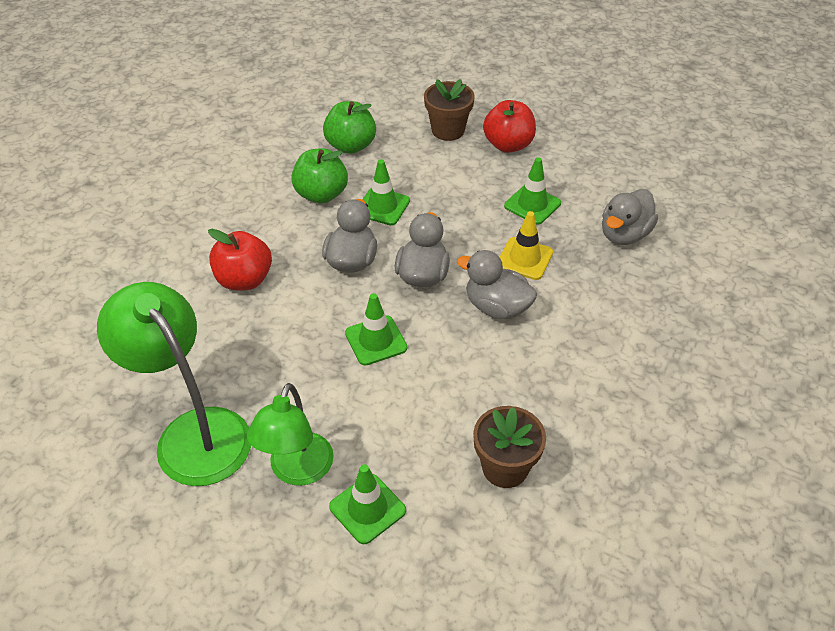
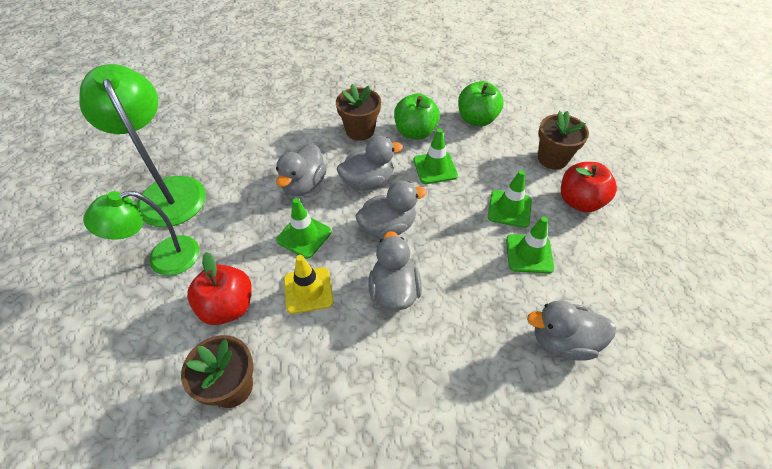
camera: 55 degrees right, 5 degrees up
(193, 432) = (168, 191): green lamp -> green lamp turned 45 degrees counterclockwise
(244, 280) = (307, 142): red apple -> red apple (228, 307)
(274, 232) = (360, 130): none -> brown flower pot
(306, 310) = (303, 185): none -> grey duck
(367, 508) = (149, 316): green traffic cone -> green traffic cone (509, 209)
(524, 259) = (463, 281): yellow traffic cone -> yellow traffic cone (308, 290)

